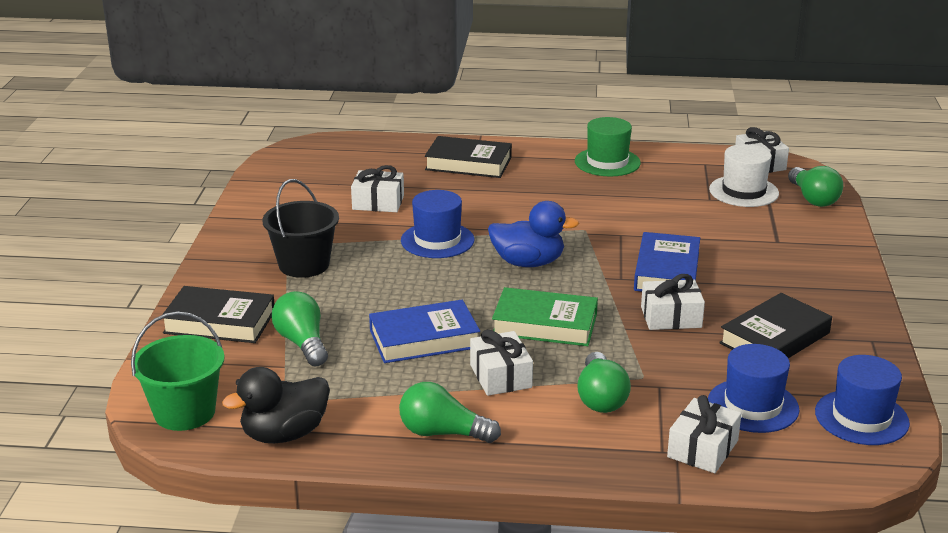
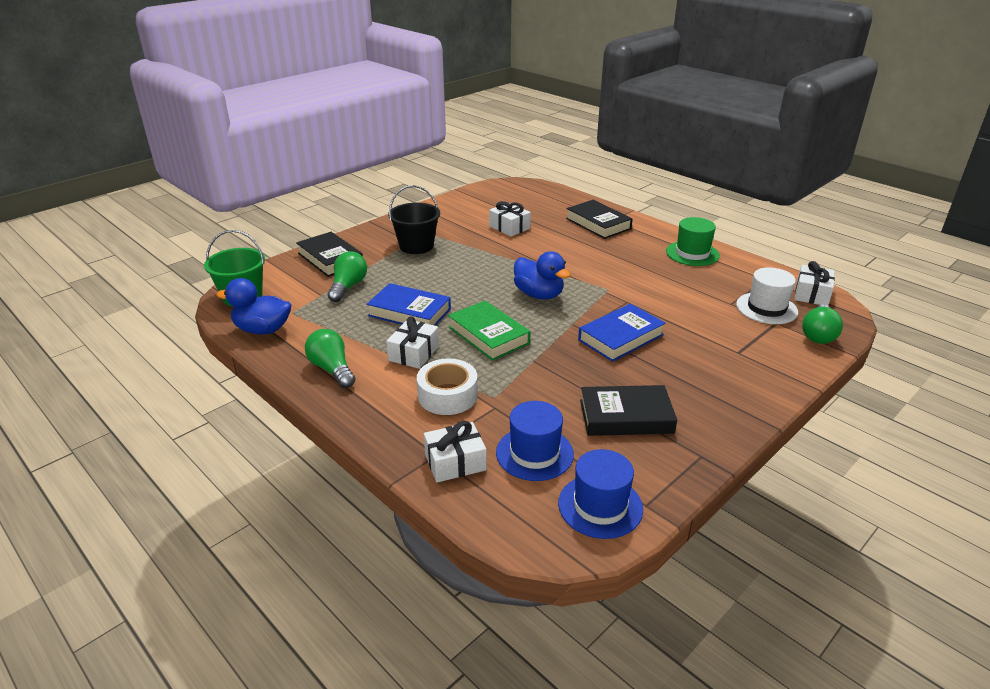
camera: 40 degrees right, 5 degrees up
(284, 434) = (263, 330): black duck -> blue duck
(437, 240) = (507, 260): blue hat -> none
(600, 398) = (447, 395): green light bulb -> white tape
(671, 317) = (575, 368): white gift -> none

